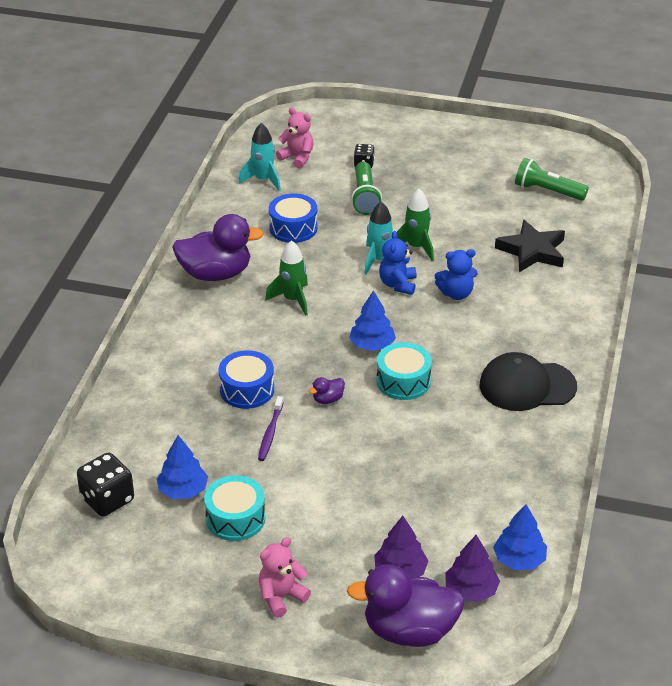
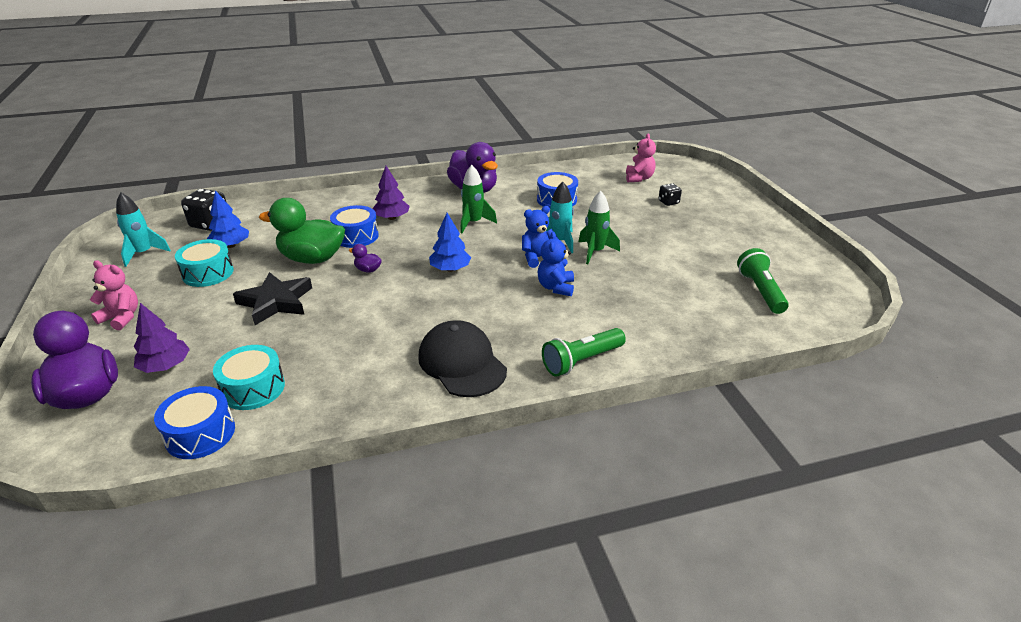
camera: 60 degrees right, 5 degrees down
(263, 180) = (596, 175): turquoise rocket -> turquoise rocket (144, 253)
(270, 433) = (312, 259): purple toothbrush -> green duck
(365, 197) = (629, 214): green flashlight -> green flashlight (581, 361)
(403, 381) = (416, 296): turquoise drum -> turquoise drum (253, 388)
(456, 293) = (556, 287): blue teddy bear -> blue teddy bear turned 45 degrees clockwise
(471, 590) = (148, 415): purple tree -> purple tree (392, 218)
(519, 560) = (200, 434): blue tree -> blue drum
(532, 251) = (662, 308): black star -> black star (276, 302)

